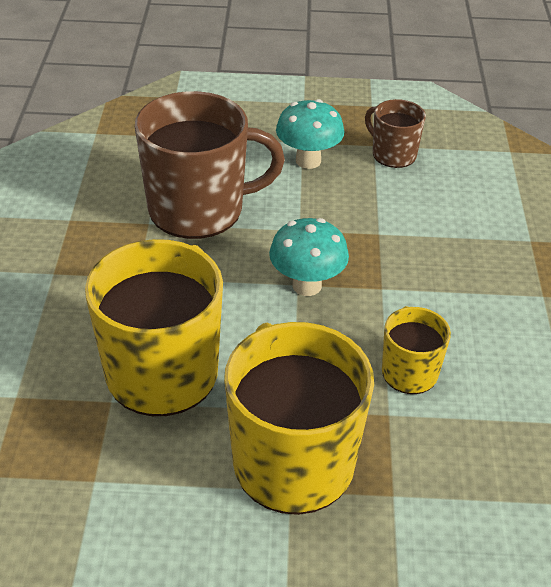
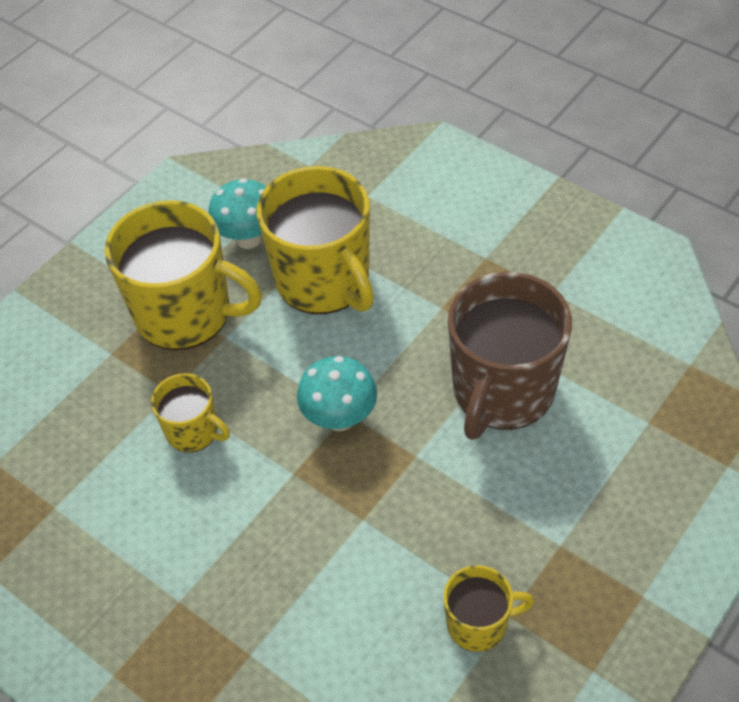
camera: 130 degrees right, 10 degrees up
(308, 161) = (520, 528): turquoise mushroom -> turquoise mushroom (248, 238)
(393, 154) = (478, 623): brown mug -> yellow mug

